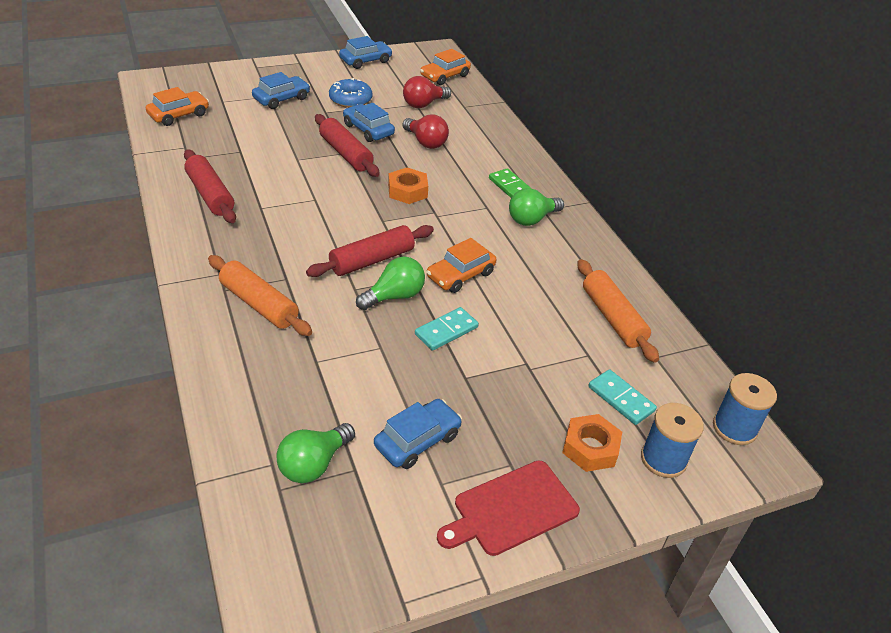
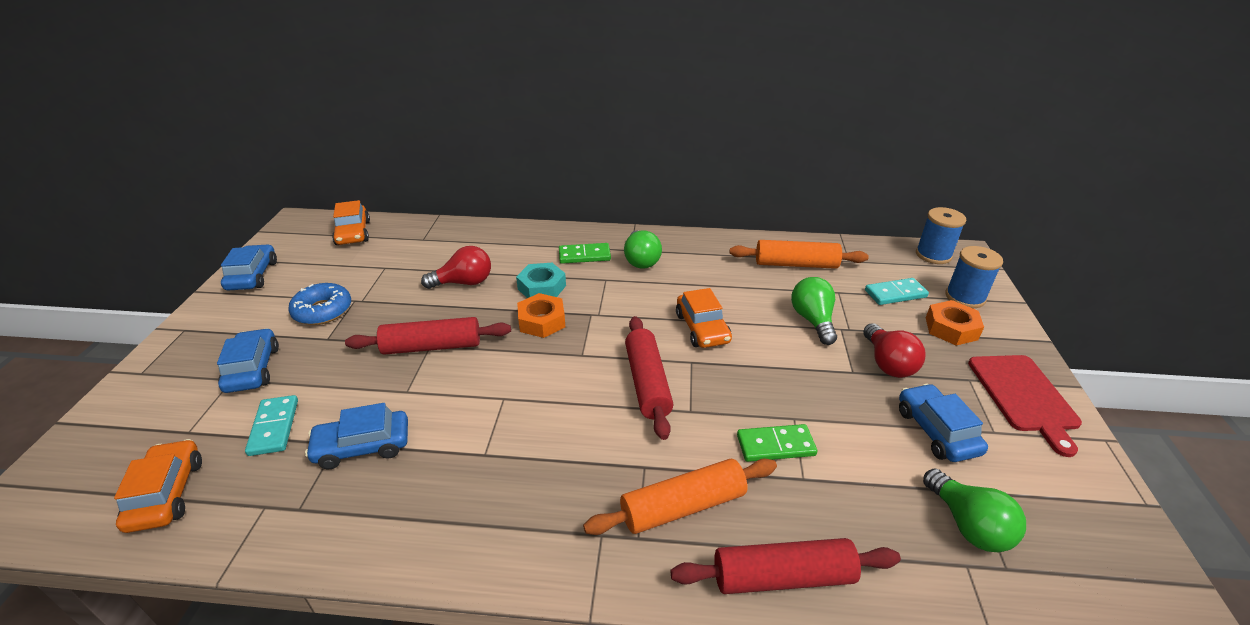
camera: 60 degrees left, 5 degrees down
(210, 195) = (414, 503): red rolling pin -> red rolling pin (782, 577)
(343, 341) = (775, 445): none -> green domino
(368, 130) = (400, 315): blue car -> blue car (362, 446)
(394, 296) = (716, 384): green light bulb -> green light bulb (812, 320)
(424, 104) = (391, 262): red light bulb -> red light bulb (888, 363)
(446, 331) = (782, 363): turquoise domino -> turquoise domino (274, 427)
(449, 179) = (542, 287): none -> turquoise nut

